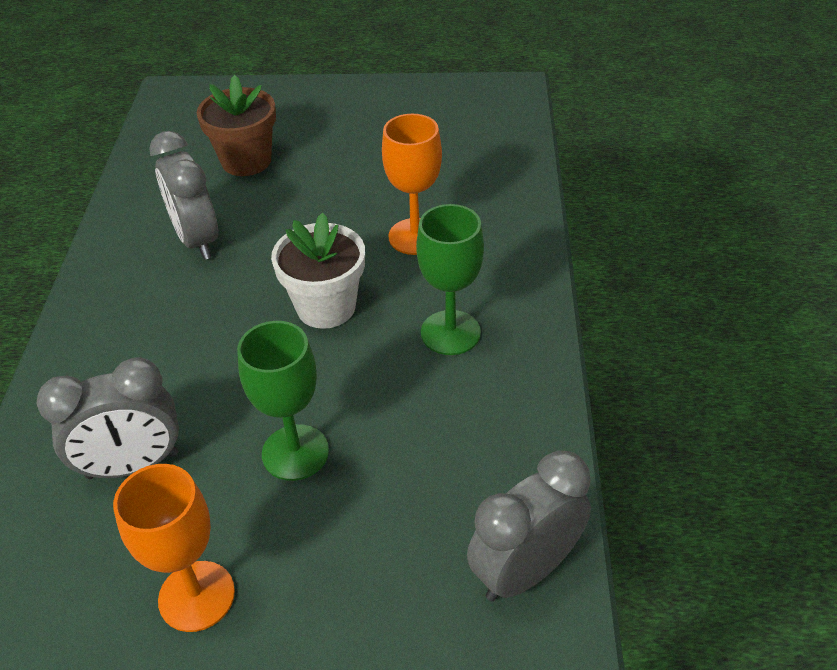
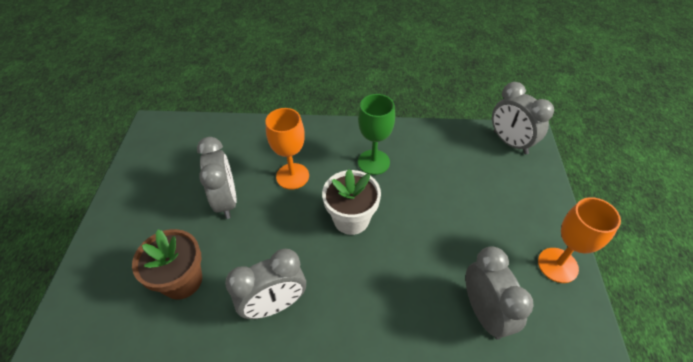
camera: 90 degrees left, 5 degrees up
(295, 452) = (462, 228): green goblet -> none
(368, 177) = (226, 201): none -> grey clock

